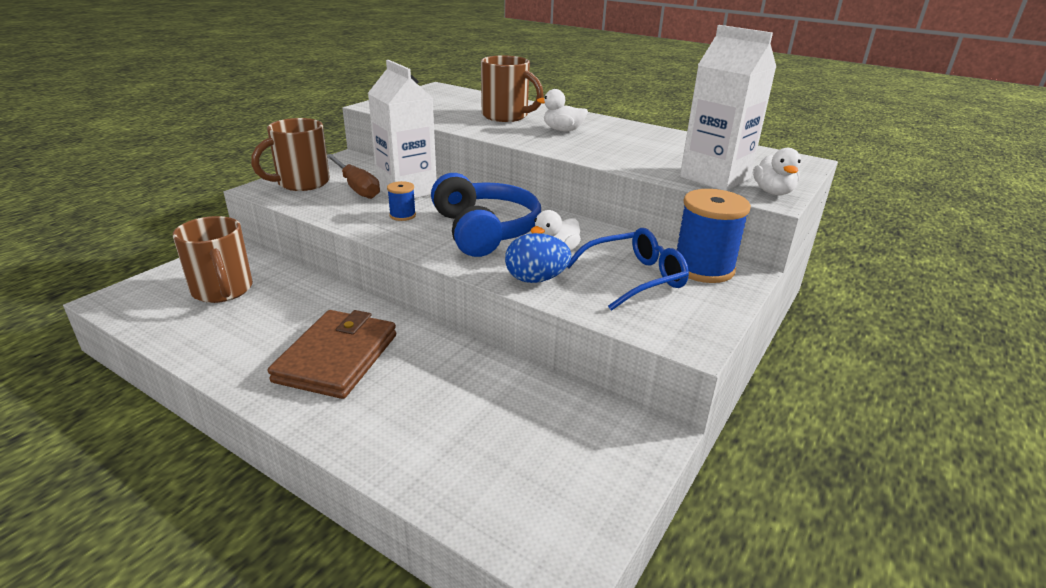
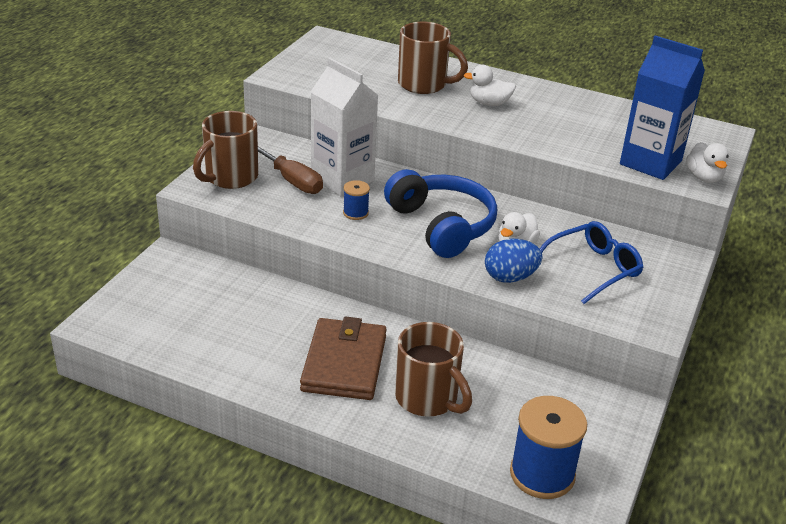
camera: 10 degrees left, 5 degrees up
(223, 290) = (196, 304): brown mug -> brown mug (428, 399)
(703, 268) = (648, 253): blue spool -> blue spool (542, 474)
(715, 178) = (650, 163): white carton -> blue carton

